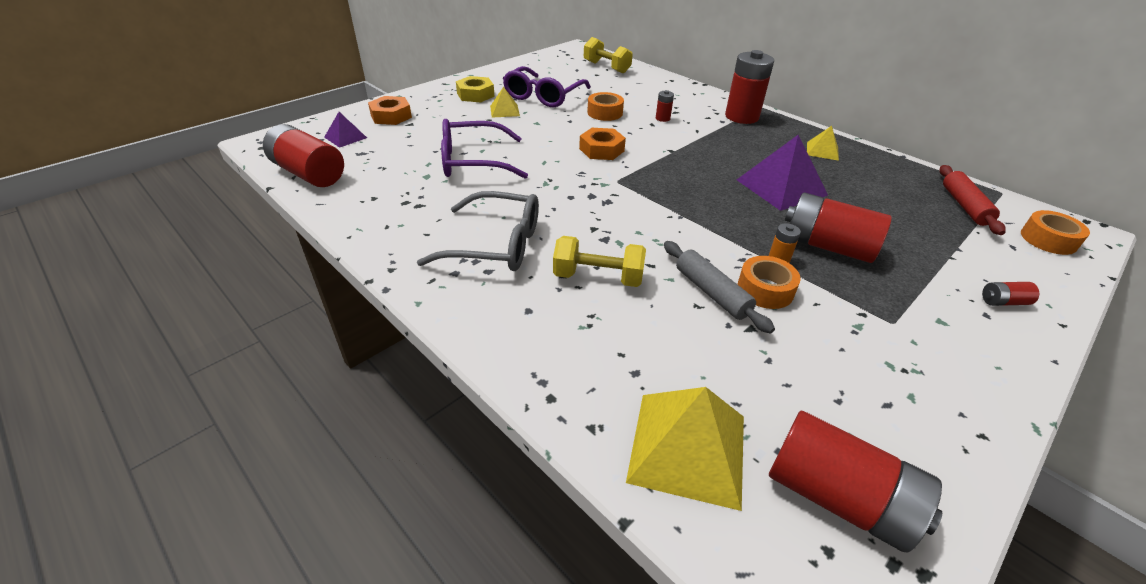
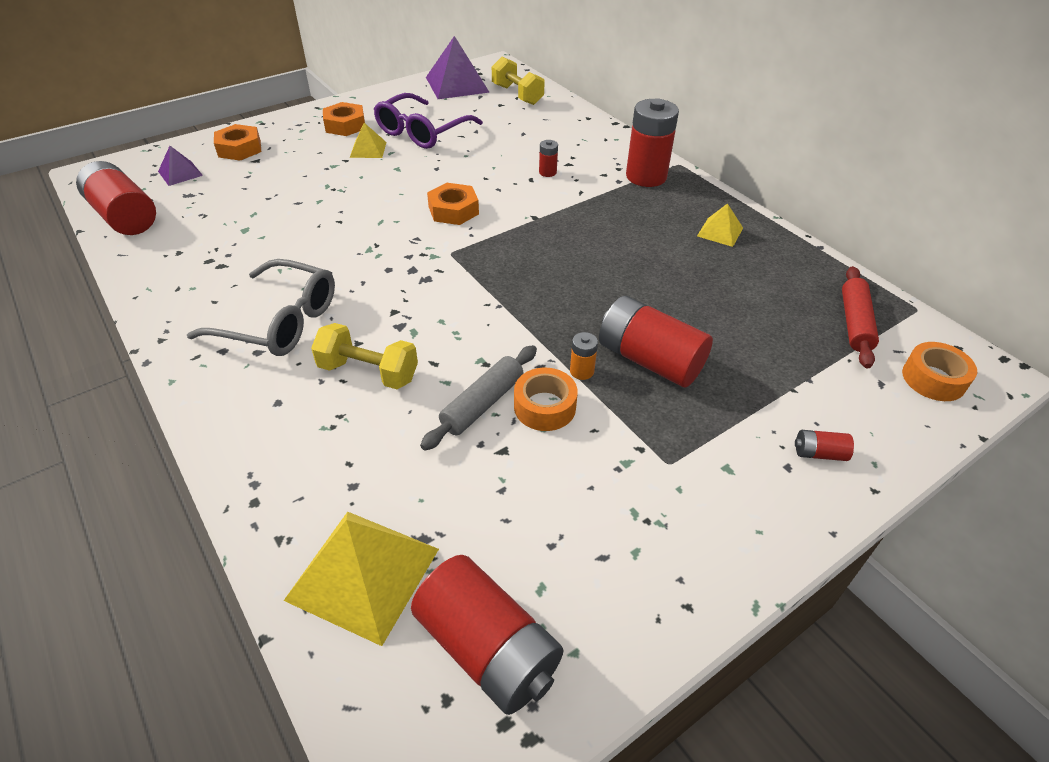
camera: 10 degrees right, 5 degrees up
(472, 161) = (302, 215): purple glasses -> none
(475, 95) = (345, 125): yellow nut -> orange nut
(605, 113) = (482, 160): orange tape -> none
(711, 293) = (482, 404): grey rolling pin -> grey rolling pin turned 60 degrees clockwise
(781, 187) = (639, 278): purple pyramid -> purple pyramid (457, 84)

